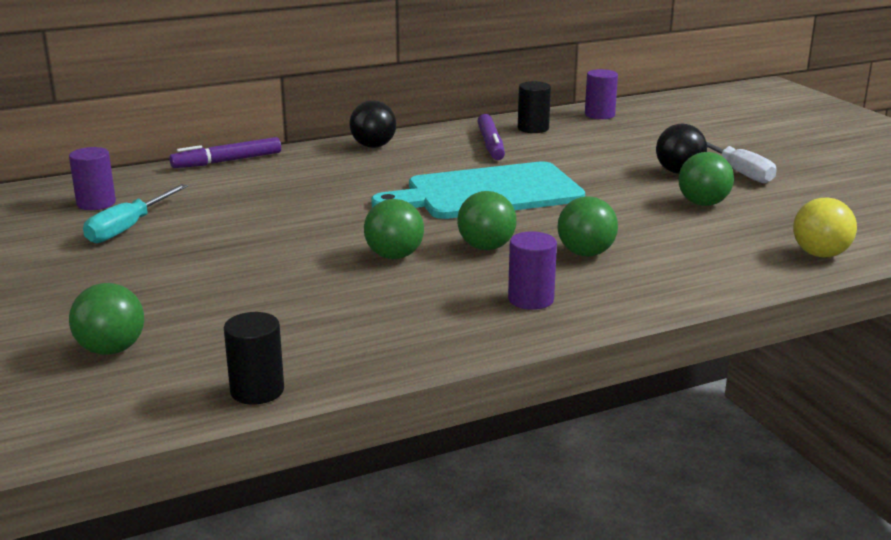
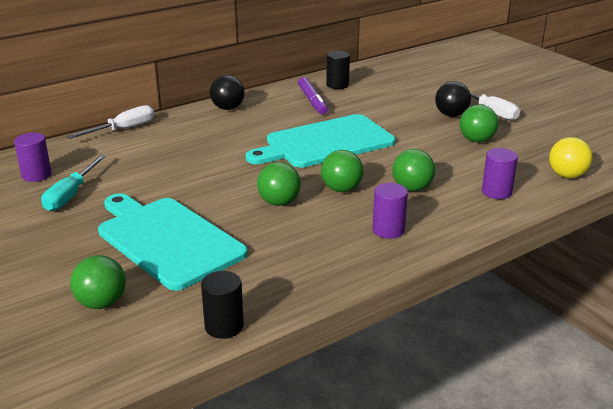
camera: 10 degrees left, 5 degrees up
(227, 161) = (123, 129): purple marker -> white screwdriver
(228, 286) = (167, 239): none -> turquoise cutting board
(599, 115) = (380, 70): purple cylinder -> purple cylinder (496, 192)

